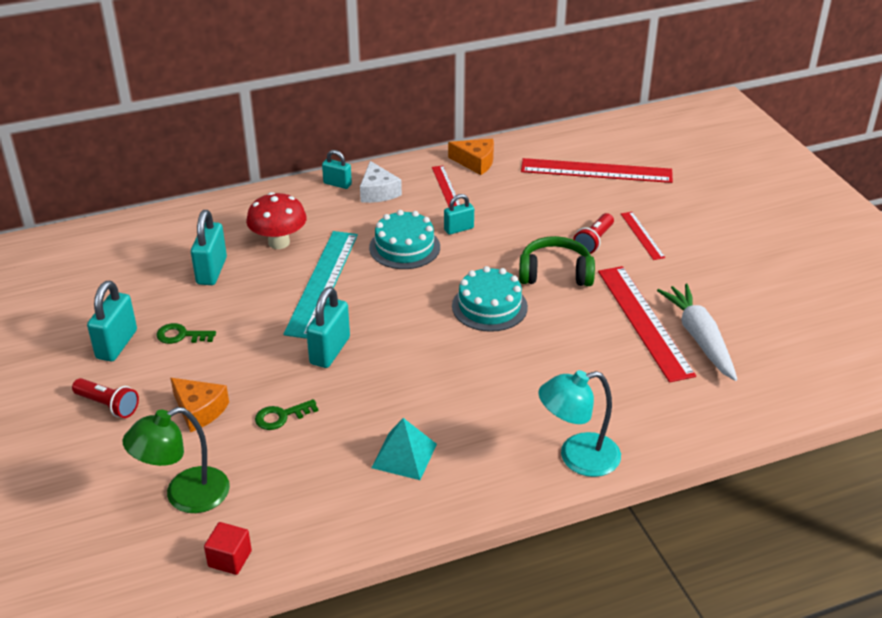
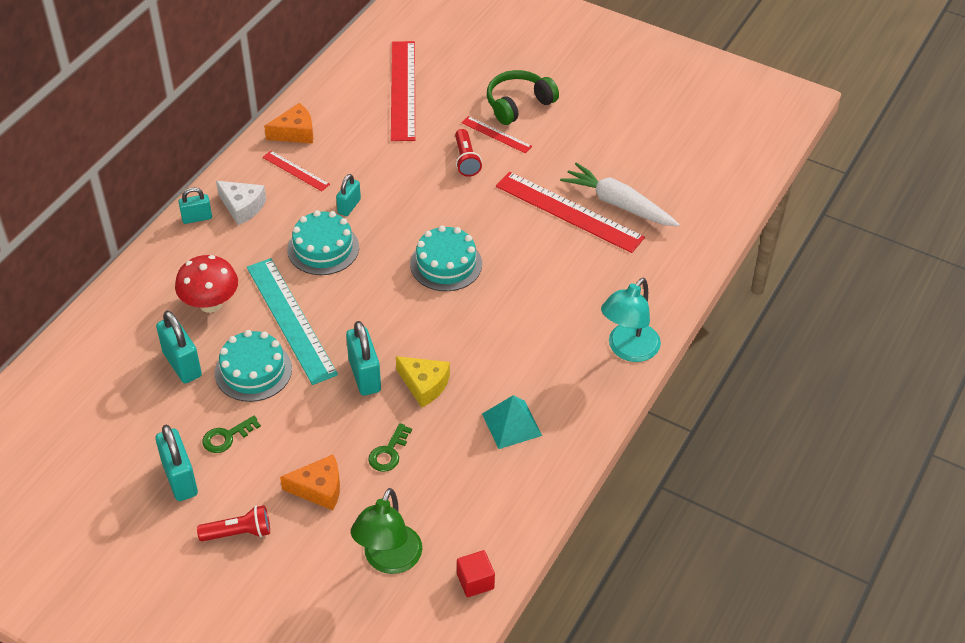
camera: 40 degrees left, 10 degrees up
(254, 302) = (253, 371): none -> turquoise cake
(368, 384) = (424, 385): none -> yellow cheese
(555, 273) = (465, 206): green headphones -> green headphones (518, 104)
(596, 171) = (403, 90): red ruler -> red ruler turned 60 degrees counterclockwise

